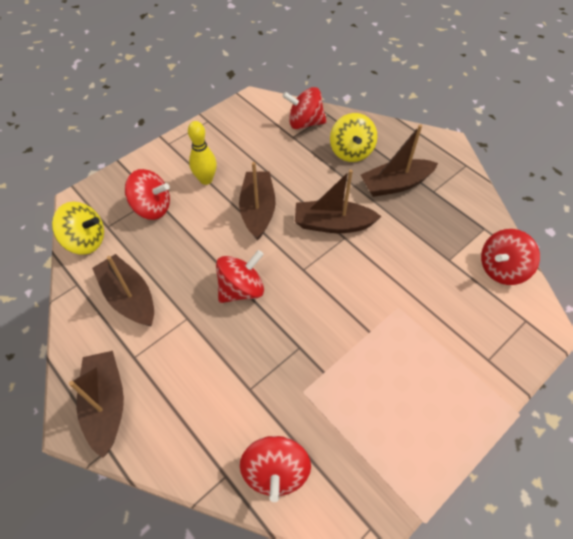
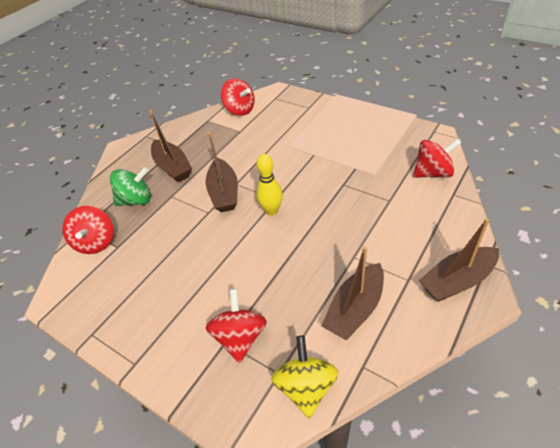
camera: 100 degrees left, 10 degrees down
(206, 179) = (189, 301): yellow bowling pin -> yellow bowling pin (271, 211)
(241, 289) = (310, 230): red spinning top -> none
(258, 210) = (221, 245): brown boat -> none
(351, 151) = (136, 200): yellow spinning top -> green spinning top

